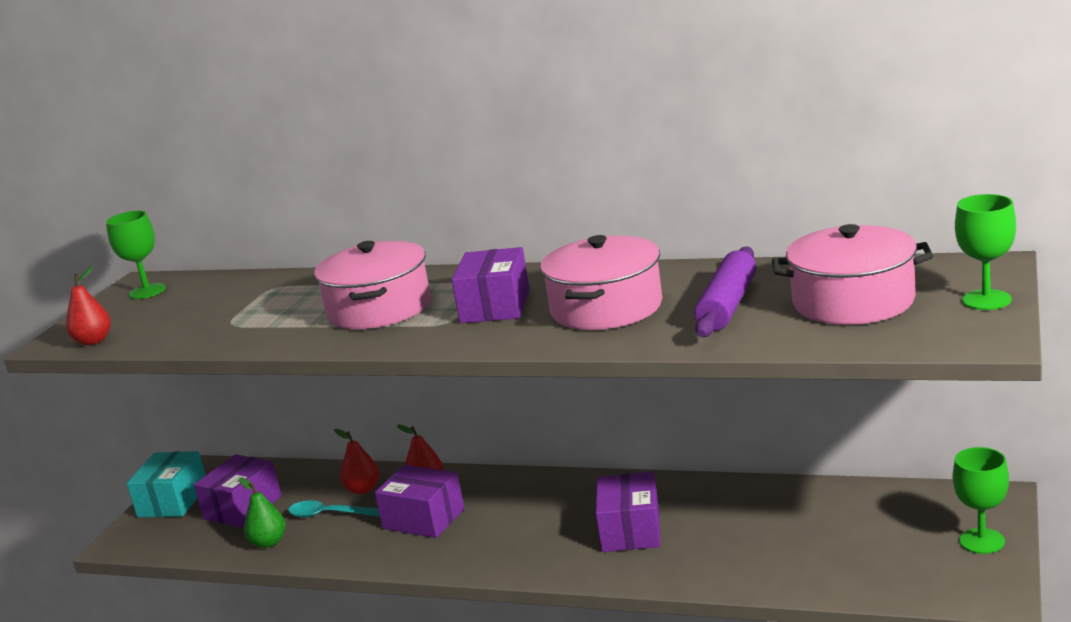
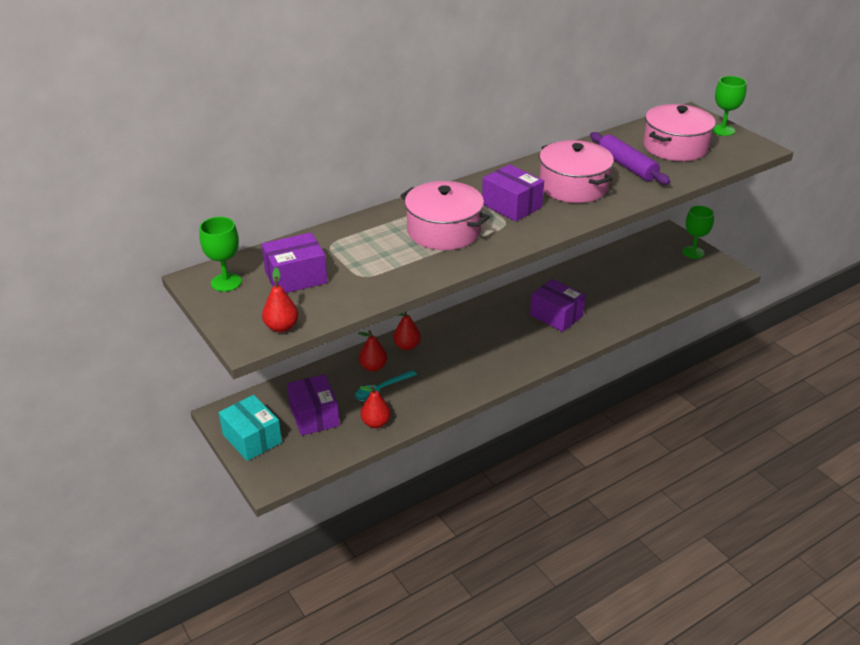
camera: 55 degrees left, 15 degrees up
(269, 542) = (376, 423): green pear -> red pear
(423, 519) = (442, 363): purple box -> purple box (296, 277)

